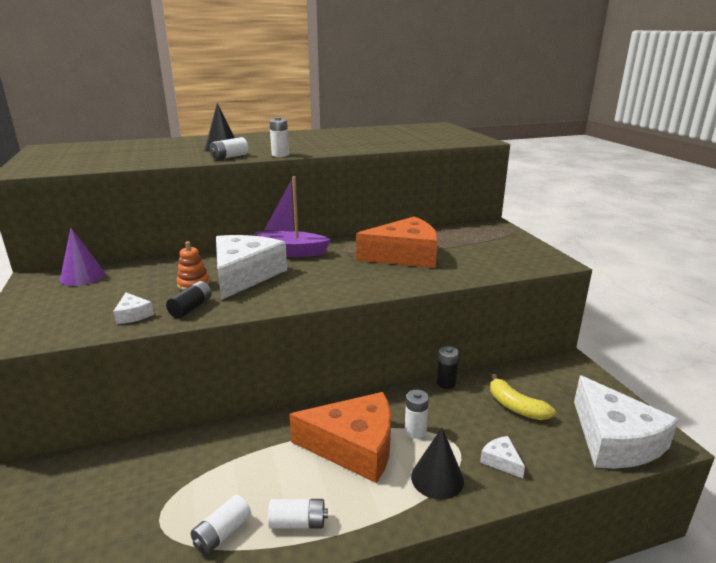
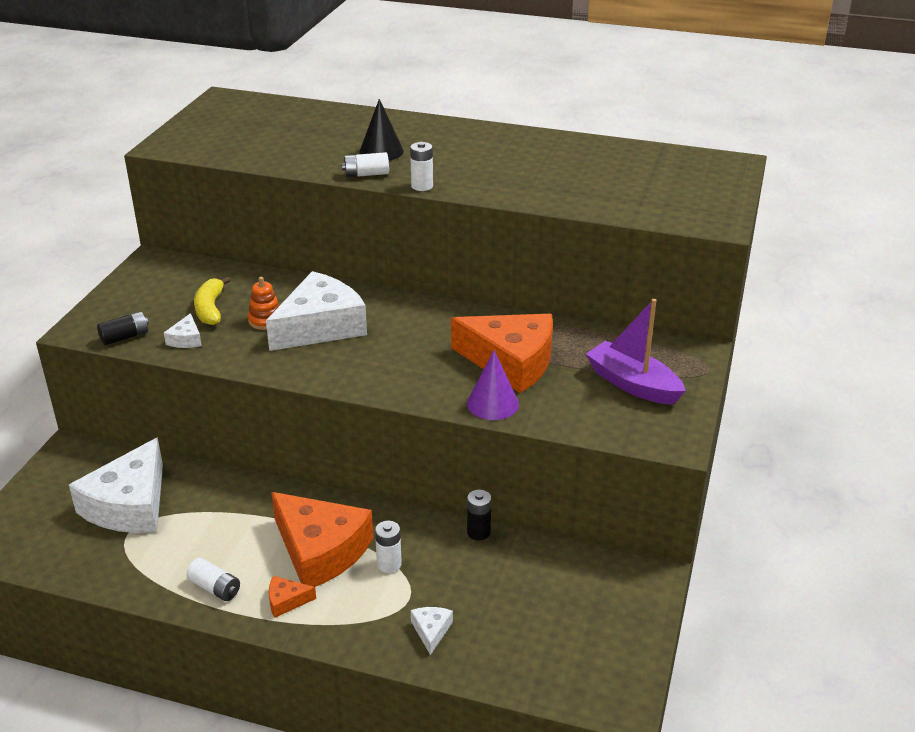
camera: 35 degrees right, 10 degrees up
(82, 276) = (187, 273): purple cone -> purple cone (492, 403)
(191, 308) = (236, 351): black battery -> black battery (125, 337)
(222, 533) = (158, 566): white battery -> none
(288, 252) = (396, 309): purple boat -> purple boat (633, 384)
(372, 499) = (286, 601): none -> orange cheese
(437, 478) = (357, 614): black cone -> none
(515, 407) = (516, 591): yellow banana -> yellow banana (210, 309)
(614, 440) = (570, 674): white cheese -> white cheese (129, 505)

